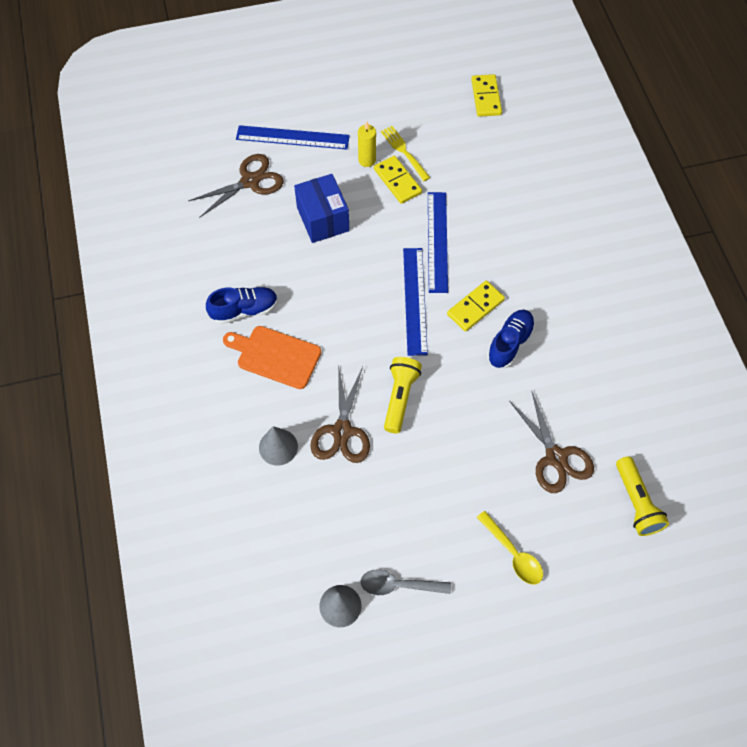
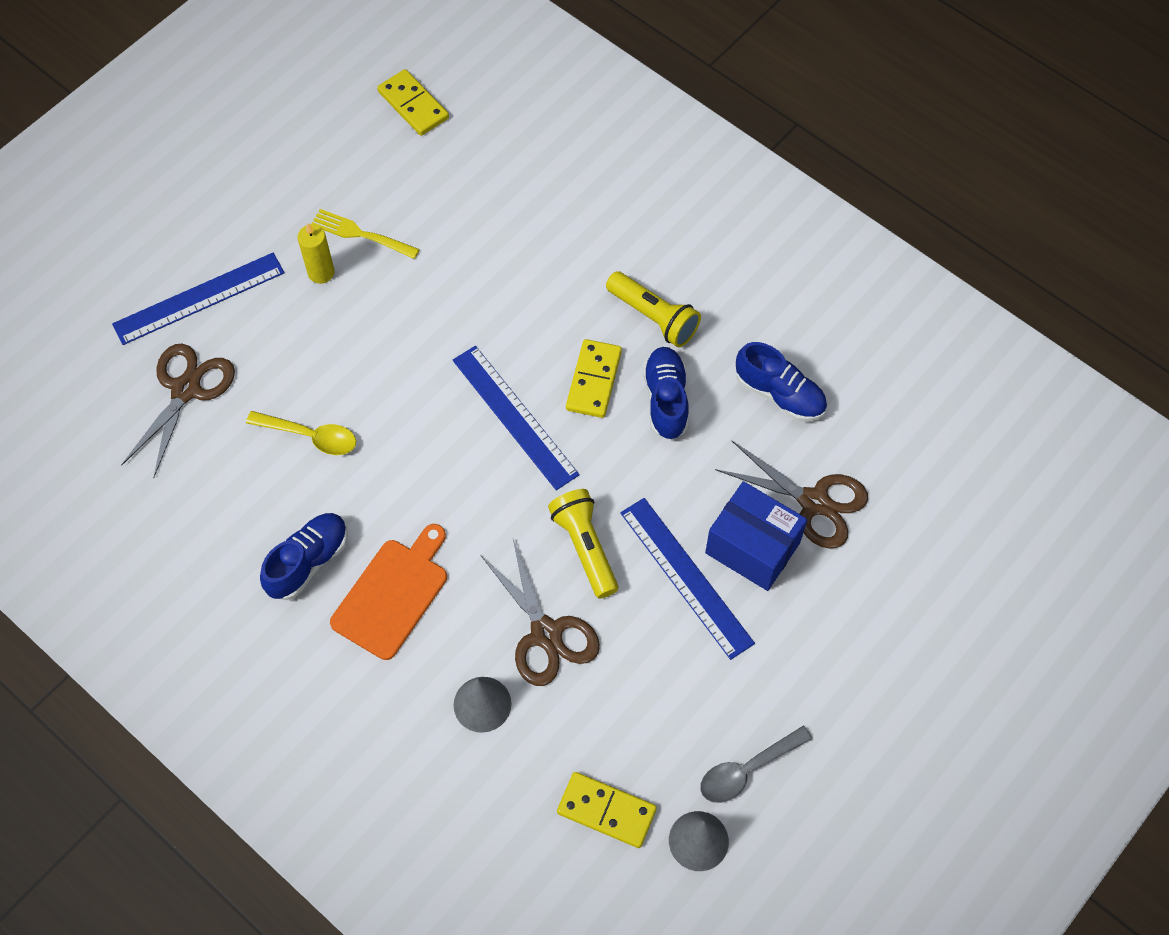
camera: 35 degrees left, 0 degrees up
(275, 356) = (393, 594): orange cutting board -> orange cutting board turned 135 degrees clockwise
(323, 219) = (321, 383): blue box -> blue box (752, 548)
(397, 181) = (381, 278): yellow domino -> yellow domino (606, 811)
(437, 241) = (488, 326): blue ruler -> blue ruler (686, 577)
(513, 554) = (847, 645): yellow spoon -> yellow spoon (310, 436)
(582, 381) = (779, 394): none -> blue shoe
(636, 503) = (936, 497): yellow flashlight -> yellow flashlight (654, 317)

